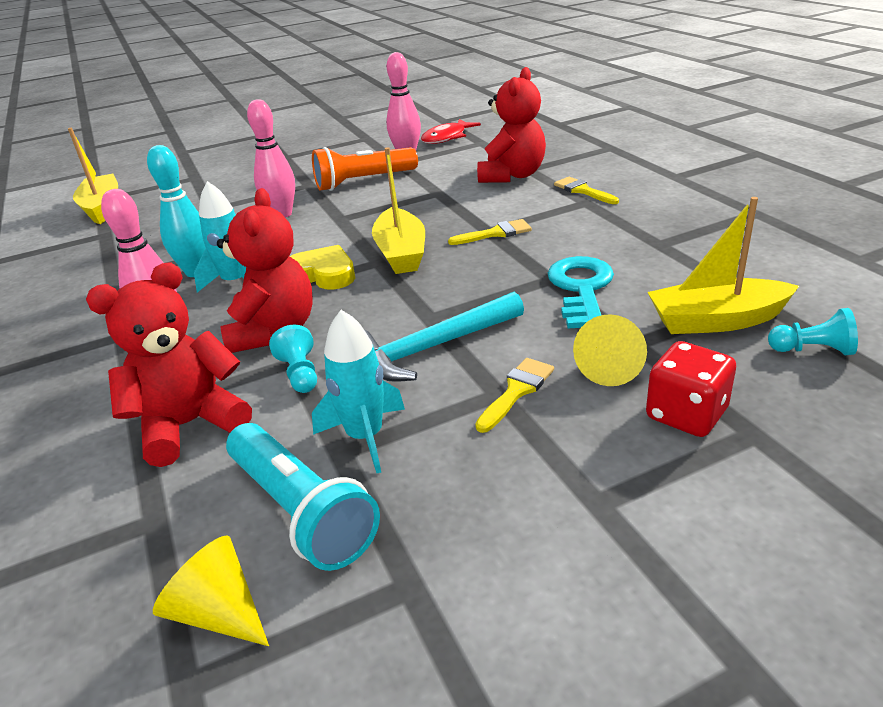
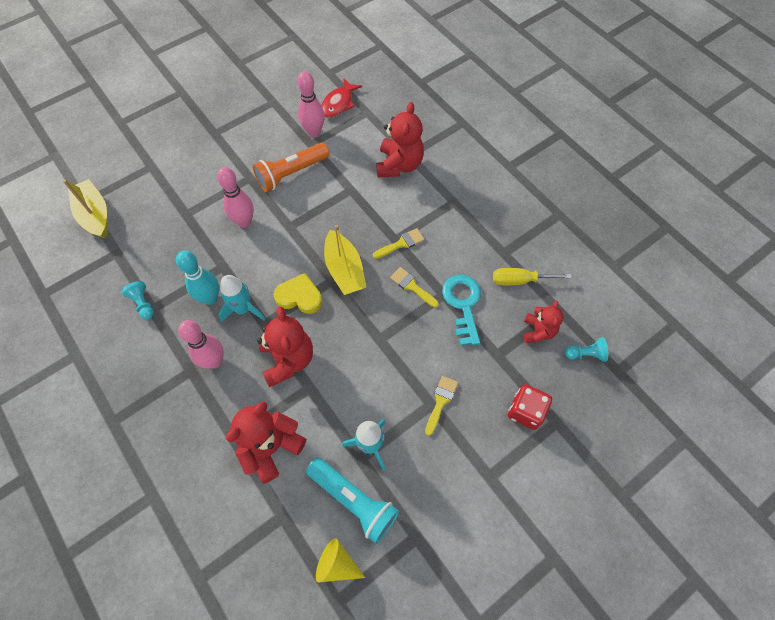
camera: 15 degrees left, 30 degrees up
(300, 374) = (318, 398): turquoise pawn -> turquoise pawn (143, 304)
(432, 348) = (387, 368): turquoise hammer -> none
(583, 191) = (450, 186): yellow brush -> yellow brush (412, 286)
(610, 367) = (486, 377): yellow cone -> none
(685, 269) = (520, 280): none -> yellow screwdriver
(716, 320) = (538, 331): yellow boat -> red teddy bear

